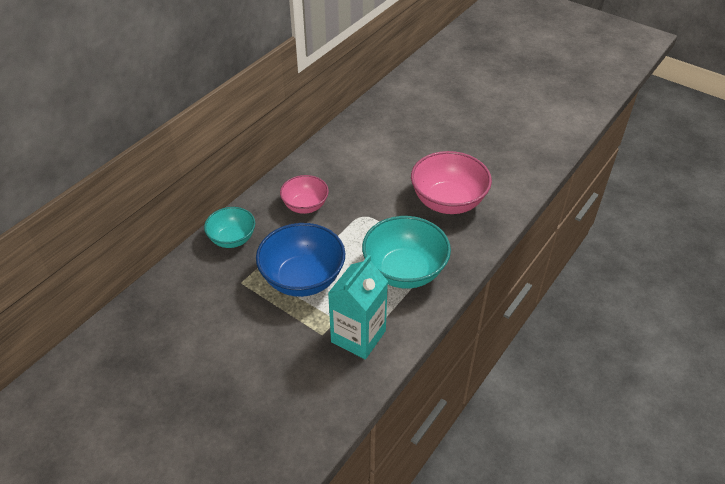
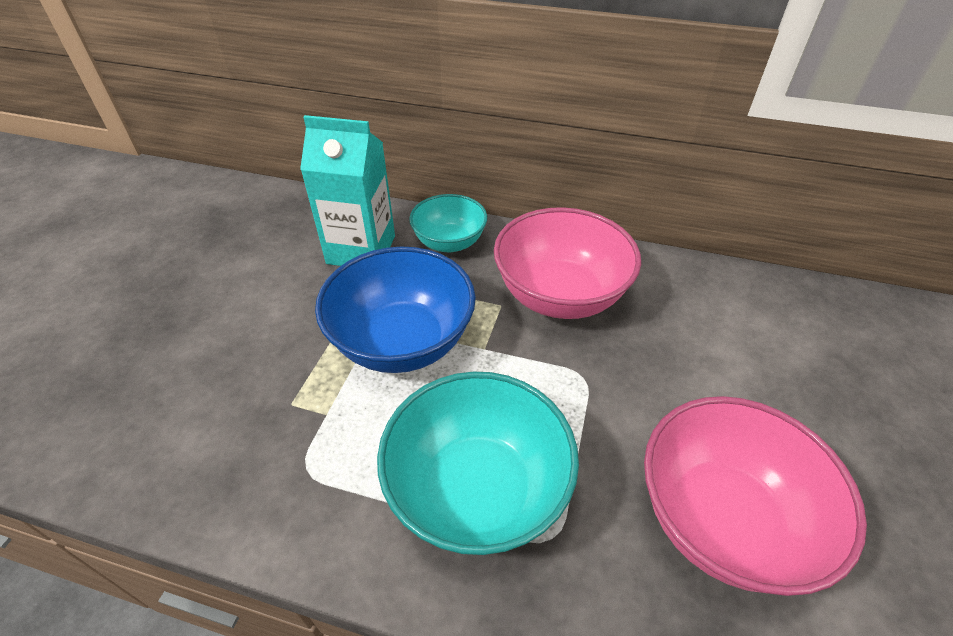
camera: 70 degrees right, 0 degrees up
(305, 206) = (560, 295): pink bowl -> pink bowl, size x1.65
(358, 336) = (294, 459): turquoise carton -> turquoise carton (361, 250)

